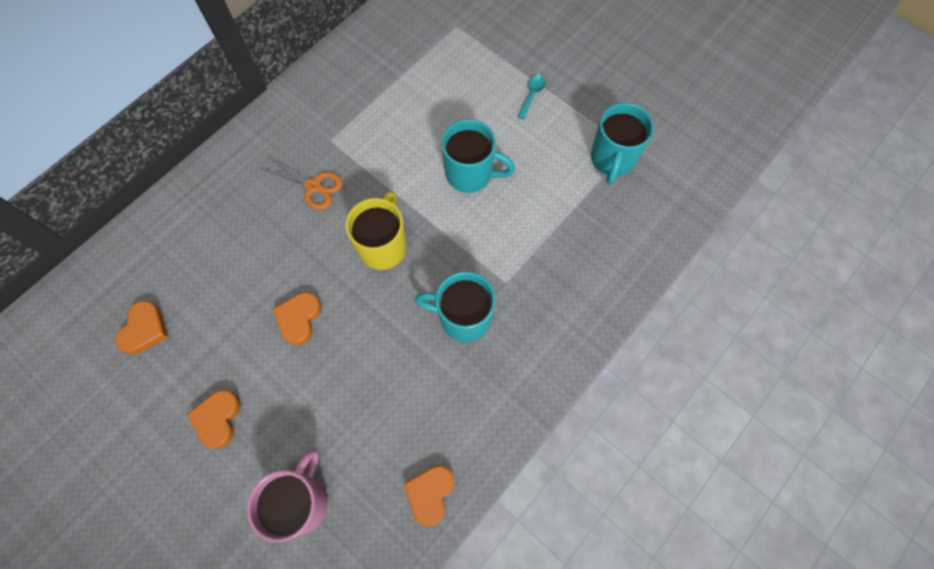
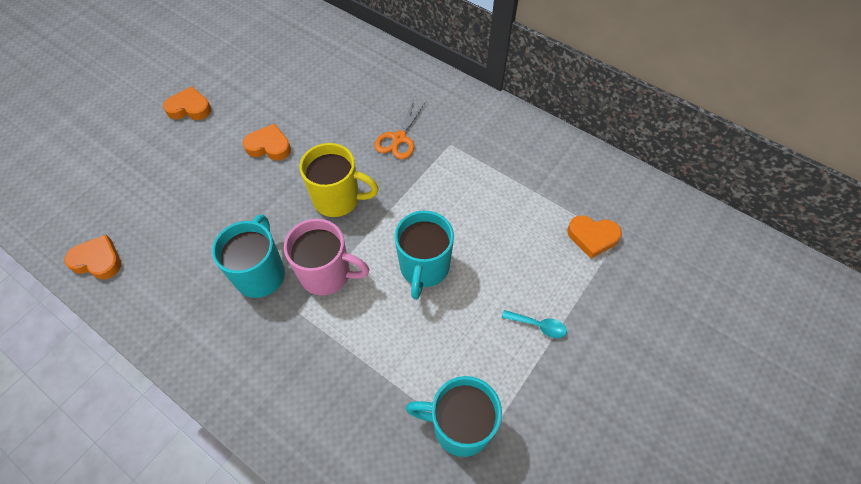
camera: 85 degrees right, 10 degrees down
(145, 329) = (267, 54): orange heart -> orange heart (592, 237)
(301, 502) = (113, 169): pink mug -> pink mug (327, 274)

